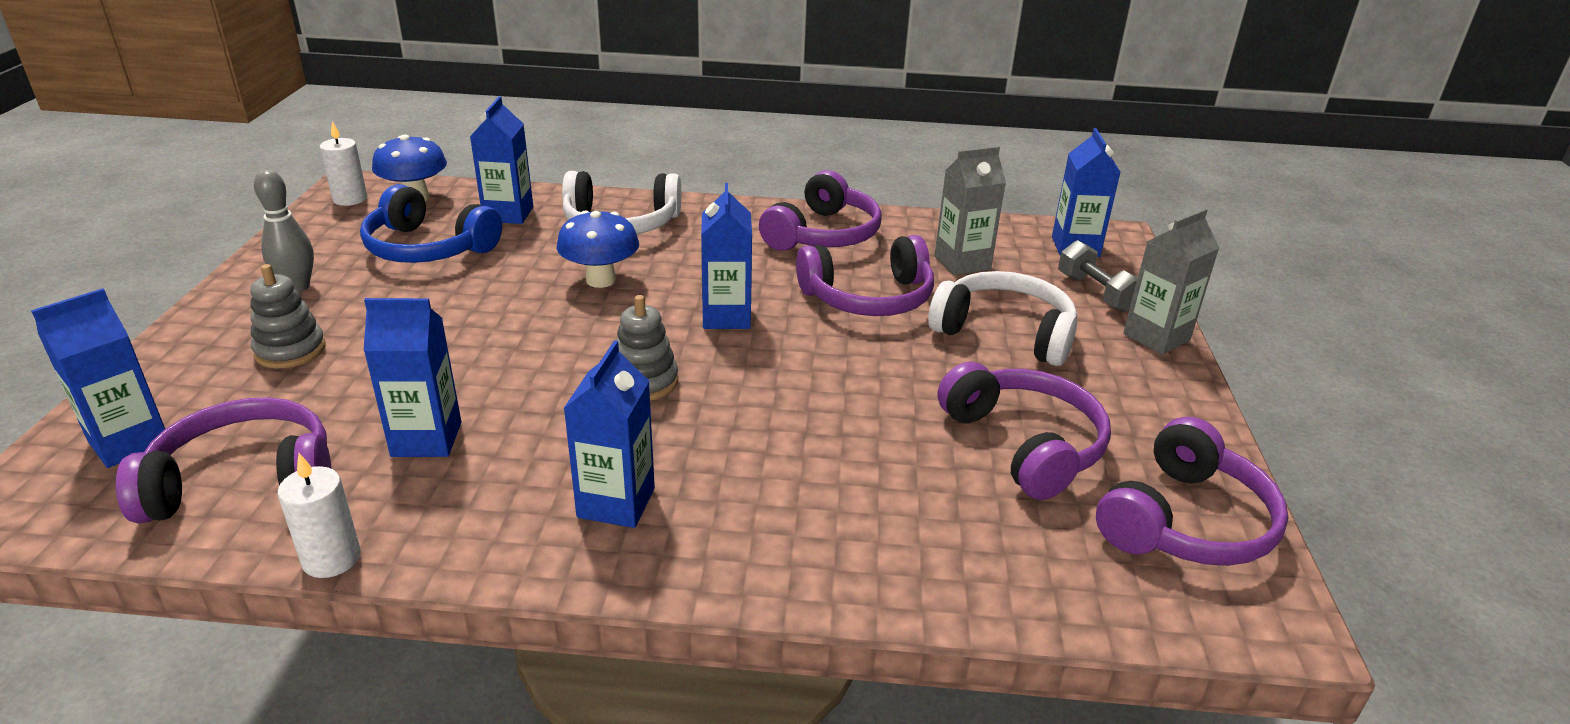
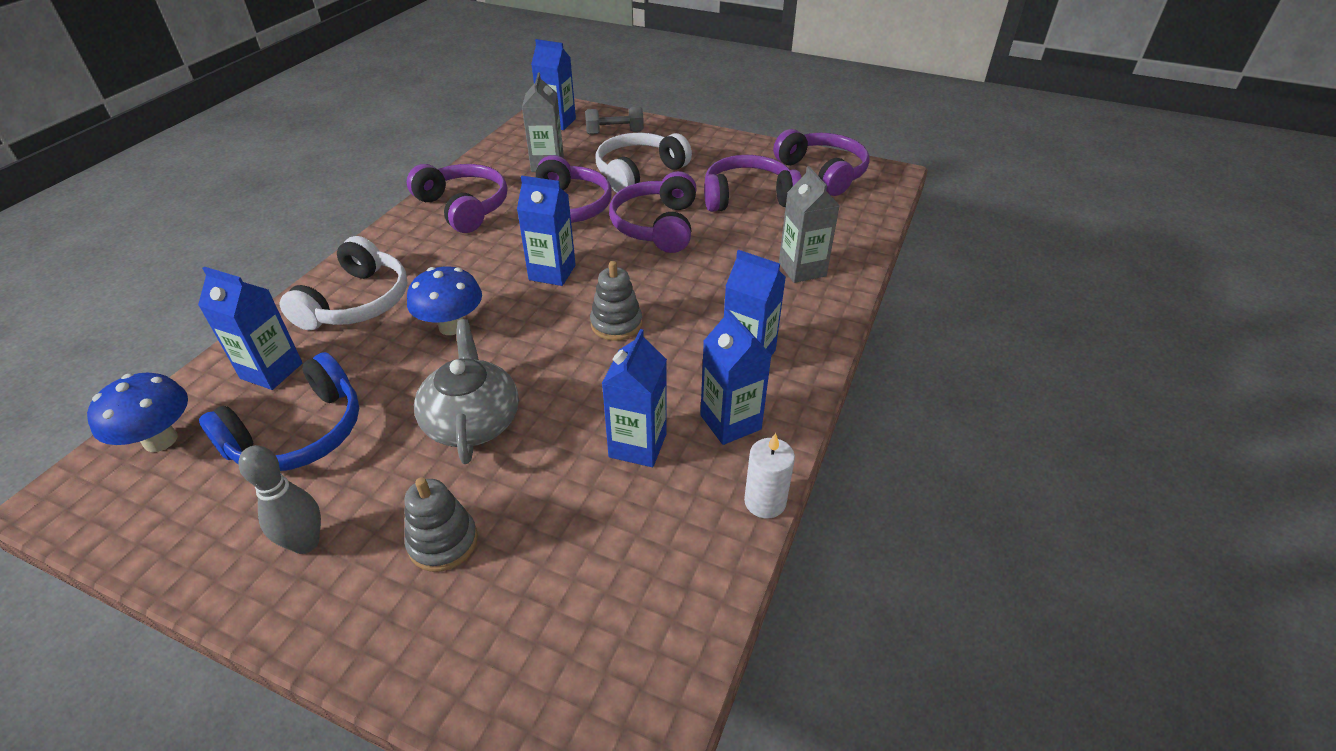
camera: 70 degrees left, 10 degrees up
(129, 442) = (549, 666): blue carton -> blue carton (730, 422)
(244, 482) = (650, 564): purple headphones -> purple headphones (657, 226)
(350, 199) = (104, 500): white candle -> none
(455, 326) = (472, 420): none -> grey teapot
(1156, 337) = (670, 130): grey carton -> grey carton (802, 269)

